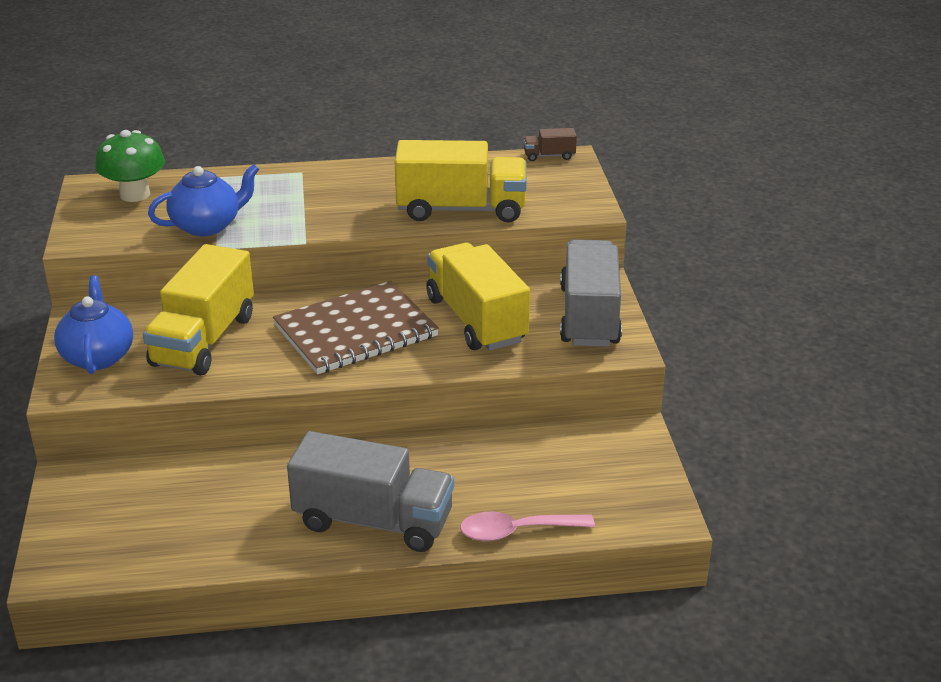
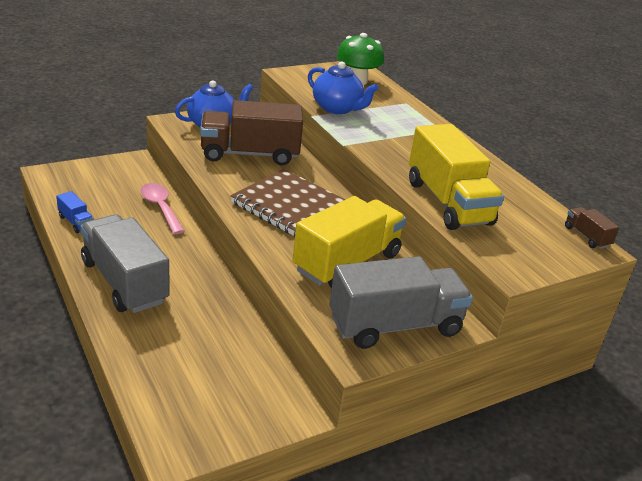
camera: 65 degrees right, 0 degrees up
(204, 340) = (250, 154): yellow truck -> brown truck
(210, 552) = (76, 222): none -> blue truck
(373, 521) = (124, 282): grey truck -> grey truck turned 150 degrees clockwise
(517, 531) = (131, 357): pink spoon -> pink spoon (160, 208)

